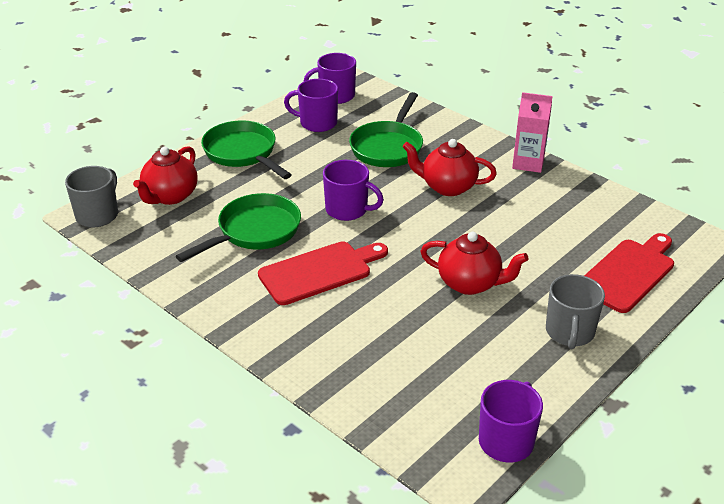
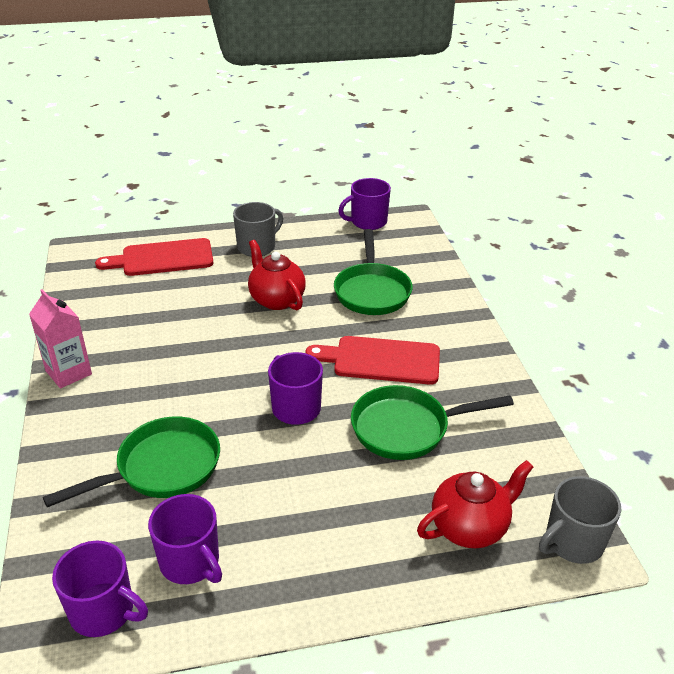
camera: 145 degrees left, 0 degrees up
(242, 153) = (333, 557): green pan -> green pan (372, 291)
(447, 187) = (176, 385): red teapot -> none

